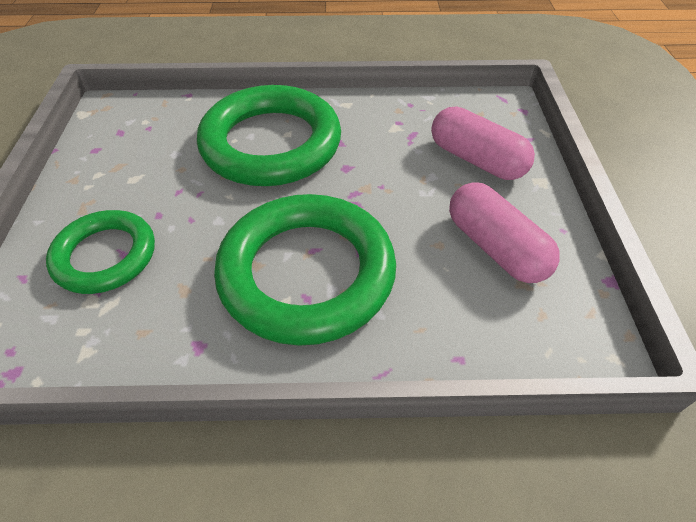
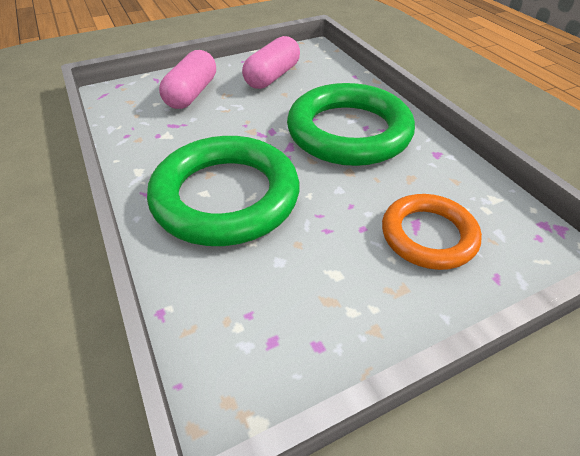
camera: 115 degrees left, 5 degrees down
(105, 256) = (428, 235): green ring -> orange ring

